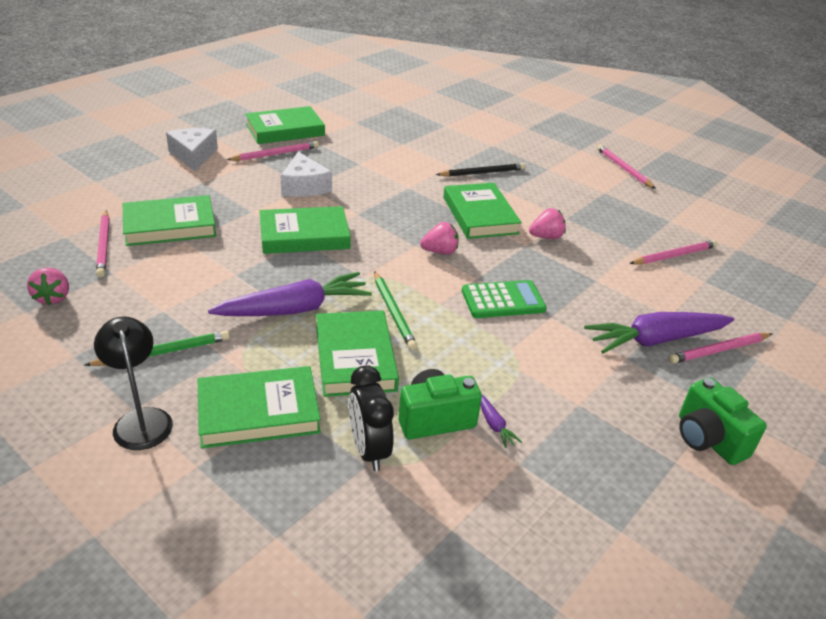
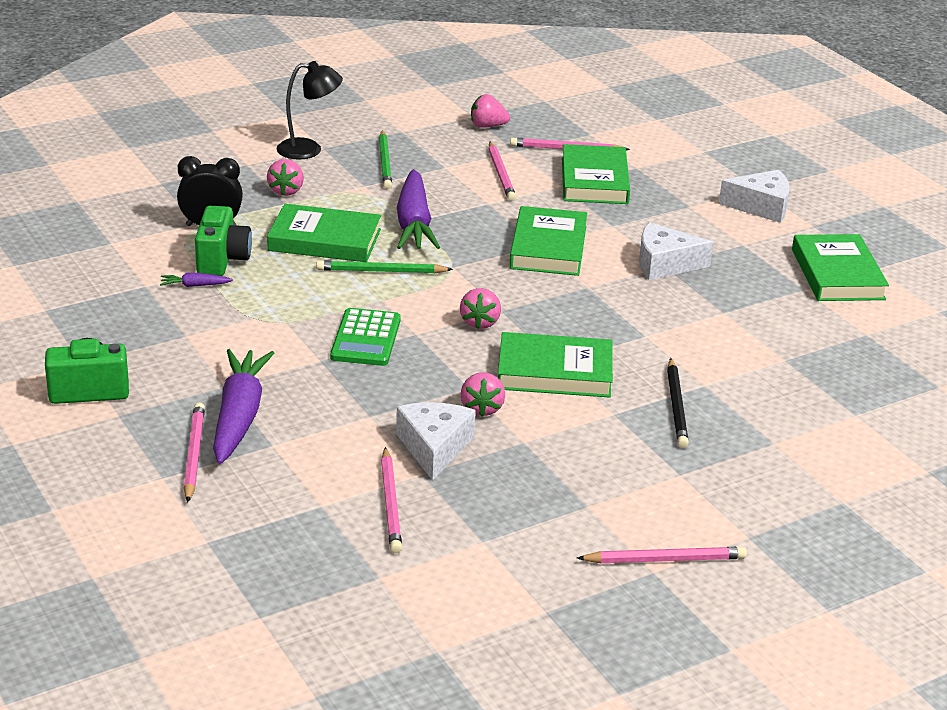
camera: 110 degrees right, 5 degrees down
(258, 412) = (286, 191): green book -> pink strawberry
(275, 154) = (759, 257): pink pencil -> pink pencil (500, 174)
(605, 249) = (434, 448): none -> white cheese

